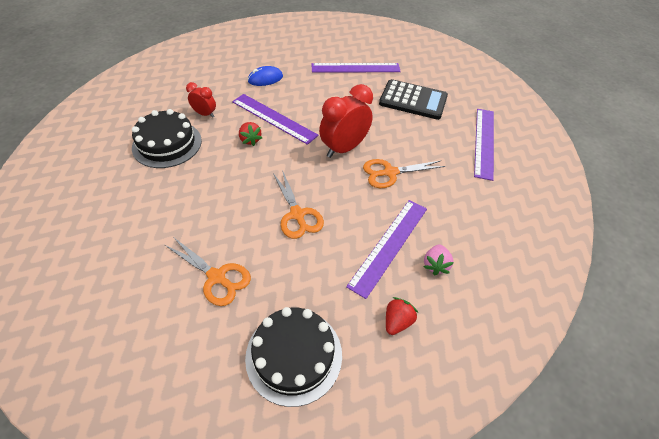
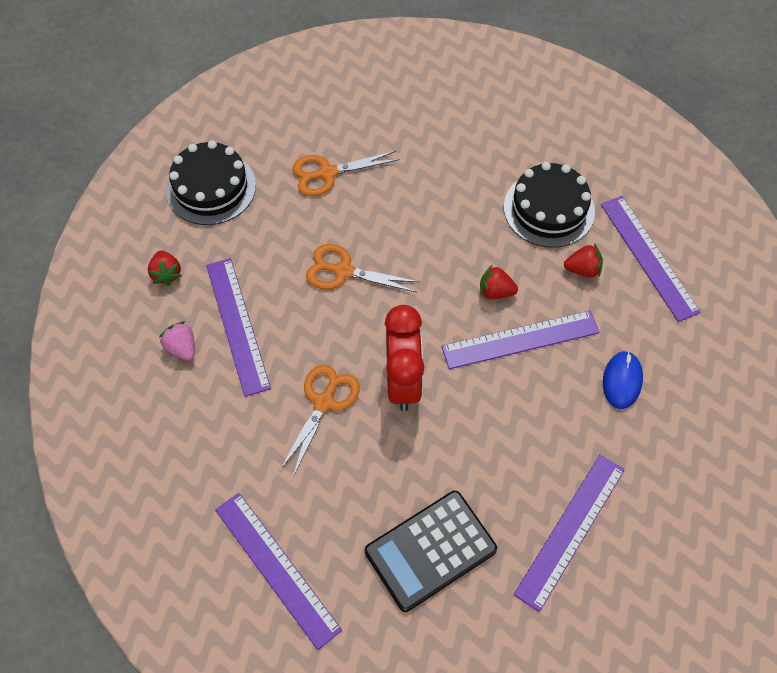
camera: 130 degrees right, 10 degrees up
(176, 95) = (648, 257): none -> purple ruler
(205, 114) = (582, 269): red clock -> red strawberry

